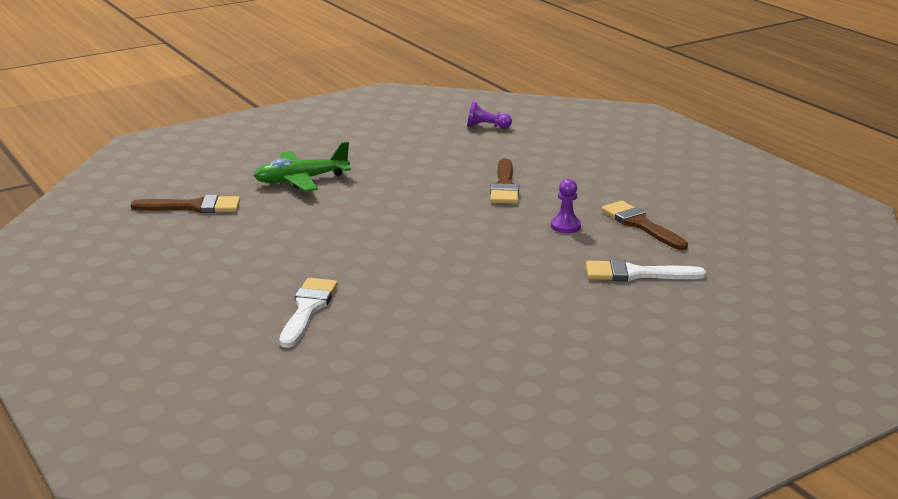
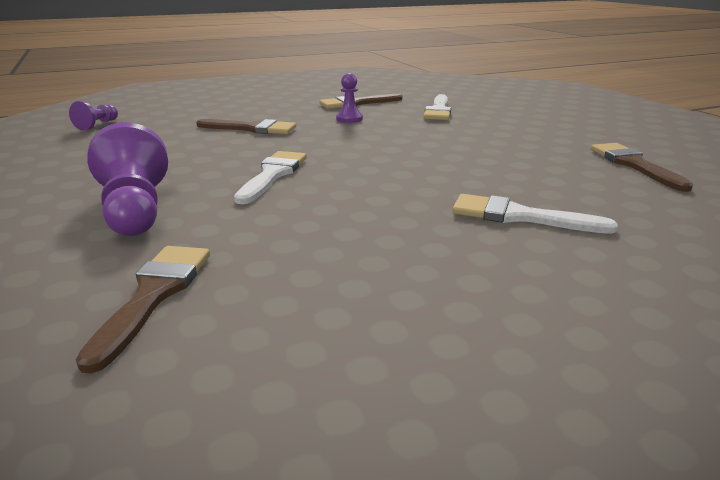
camera: 80 degrees left, 0 degrees up
(301, 180) = (135, 210): green plane -> purple pawn
(378, 211) = (273, 175): none -> white brush
(457, 381) = (634, 165): none -> brown brush

